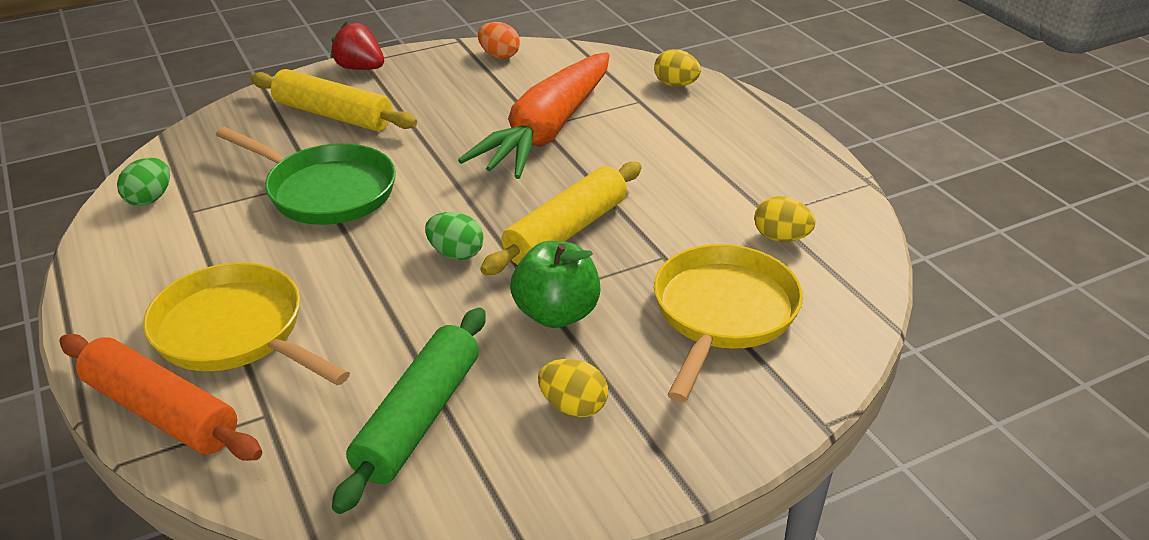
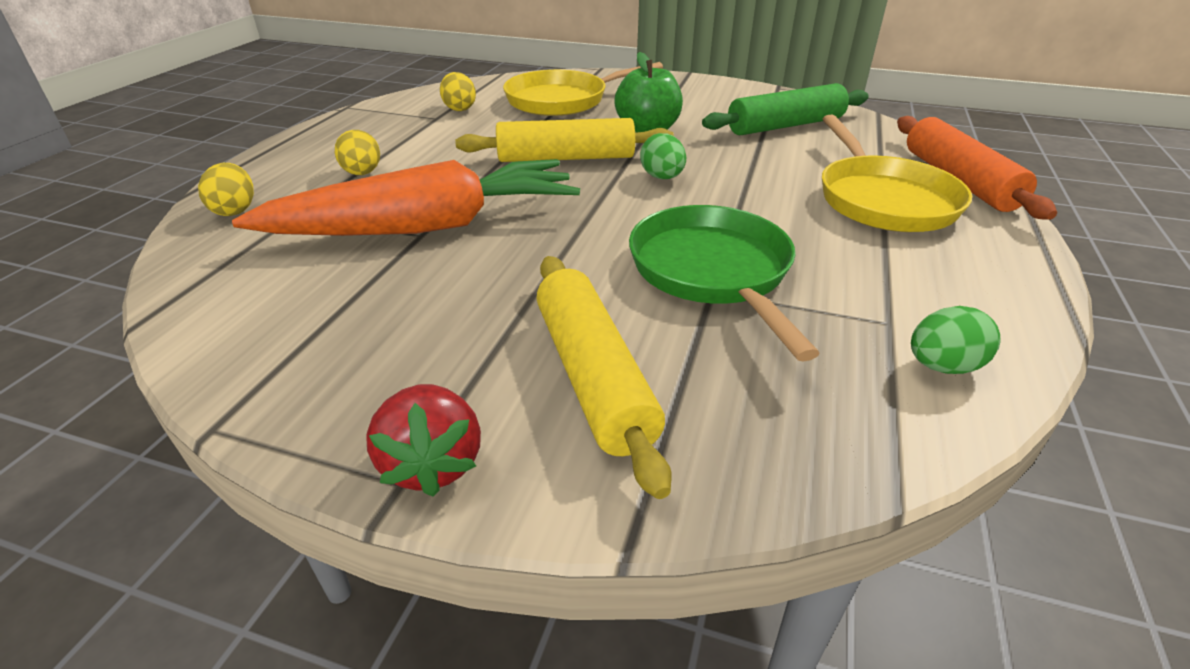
camera: 135 degrees left, 0 degrees up
(499, 56) = (248, 353): orange egg -> none
(573, 406) = (697, 104): yellow egg -> yellow egg (362, 173)

